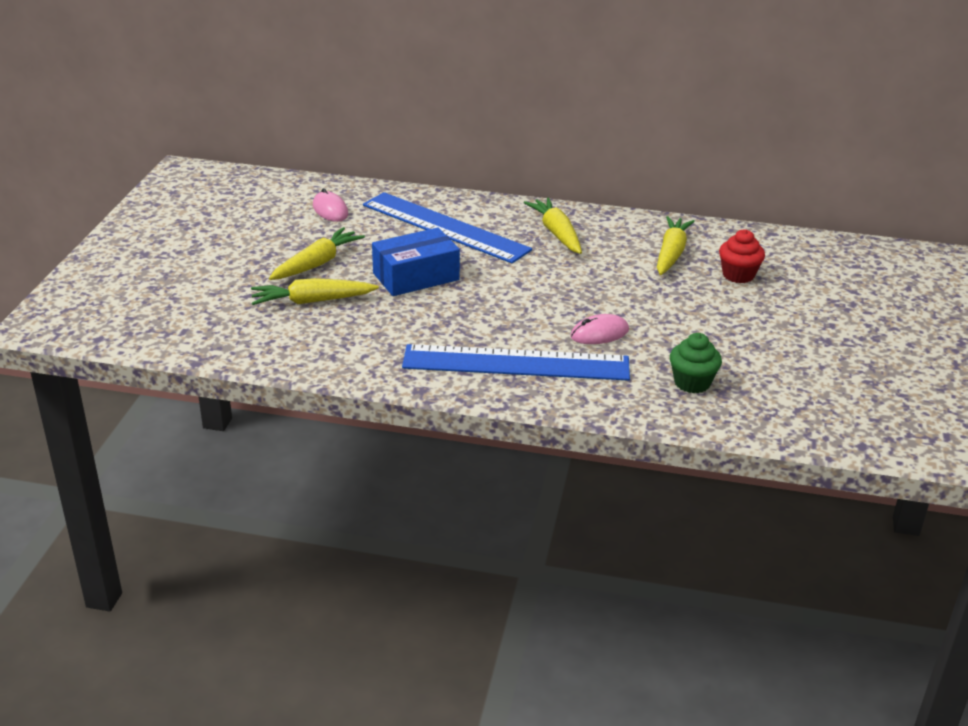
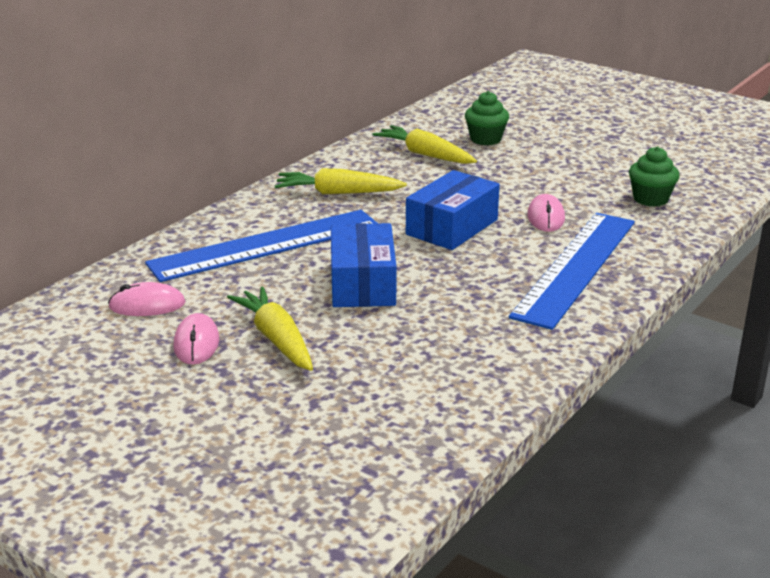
camera: 65 degrees left, 5 degrees down
(294, 238) = (196, 343): none -> pink mouse
(312, 301) = (366, 358): yellow carrot -> none
(540, 294) = (452, 227): none -> blue box
(738, 275) = (485, 139): red cupcake -> green cupcake

